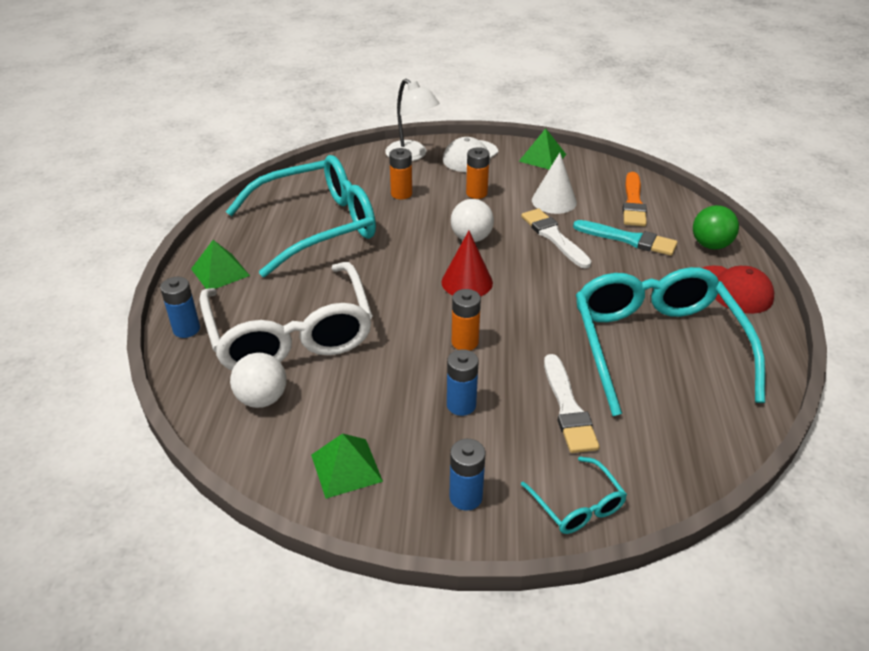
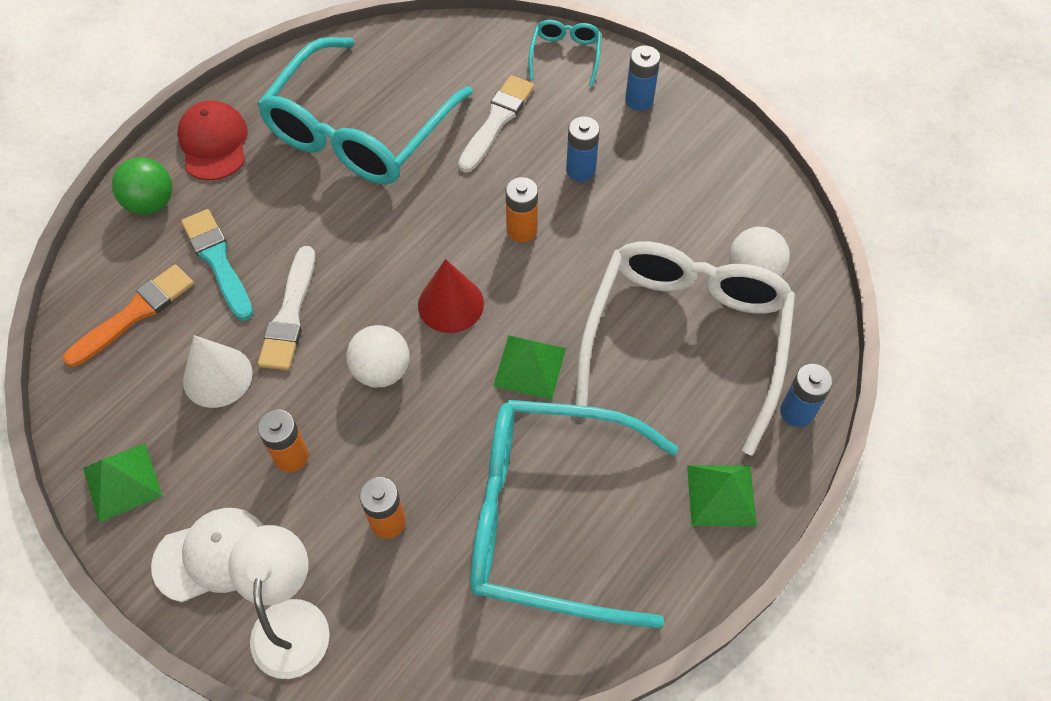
camera: 145 degrees left, 20 degrees up
(346, 468) = (714, 168): green pyramid -> green pyramid (530, 366)

